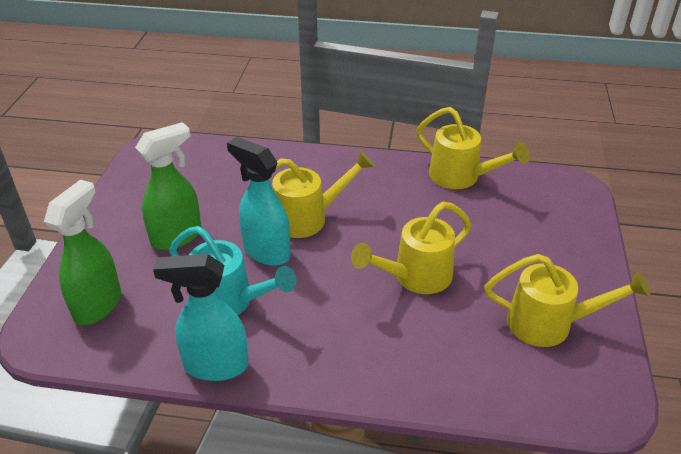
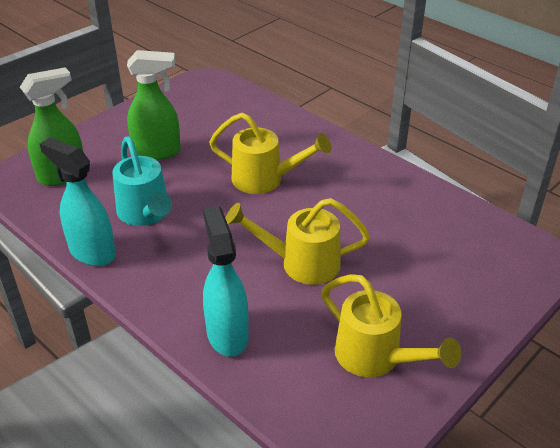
camera: 35 degrees right, 0 degrees up
(266, 251) = (207, 190): turquoise spray bottle -> turquoise spray bottle (227, 334)
(460, 177) = (433, 202): yellow watering can -> none

